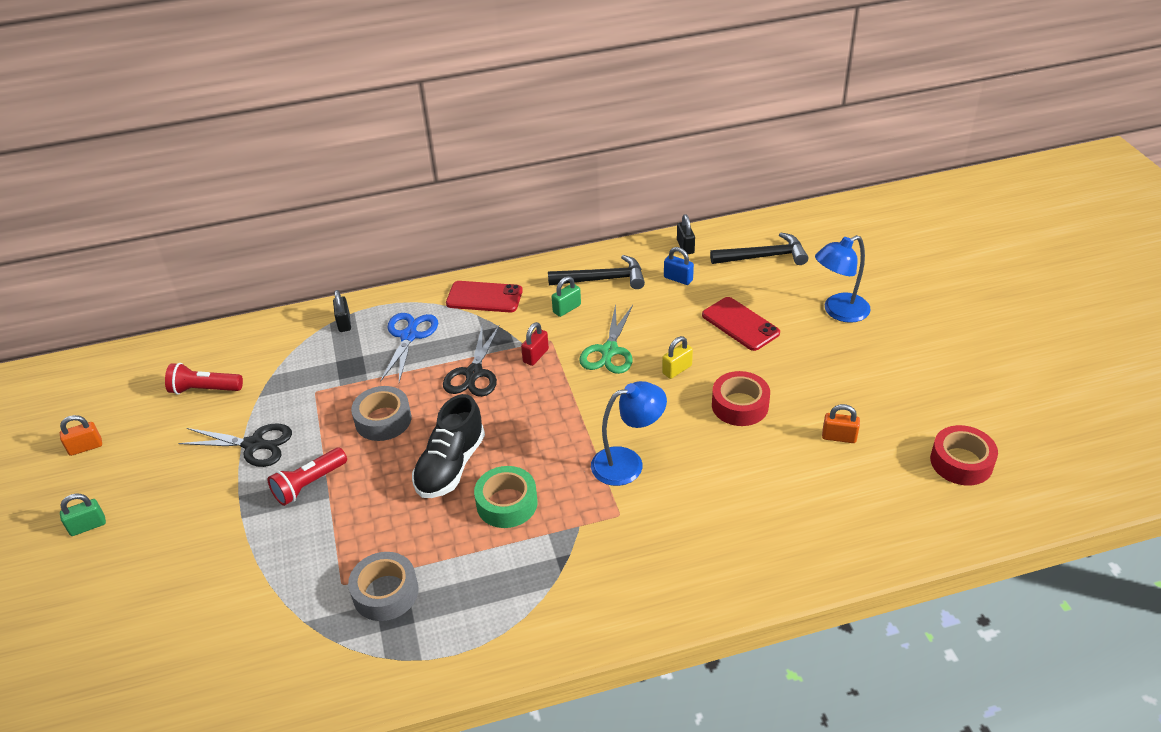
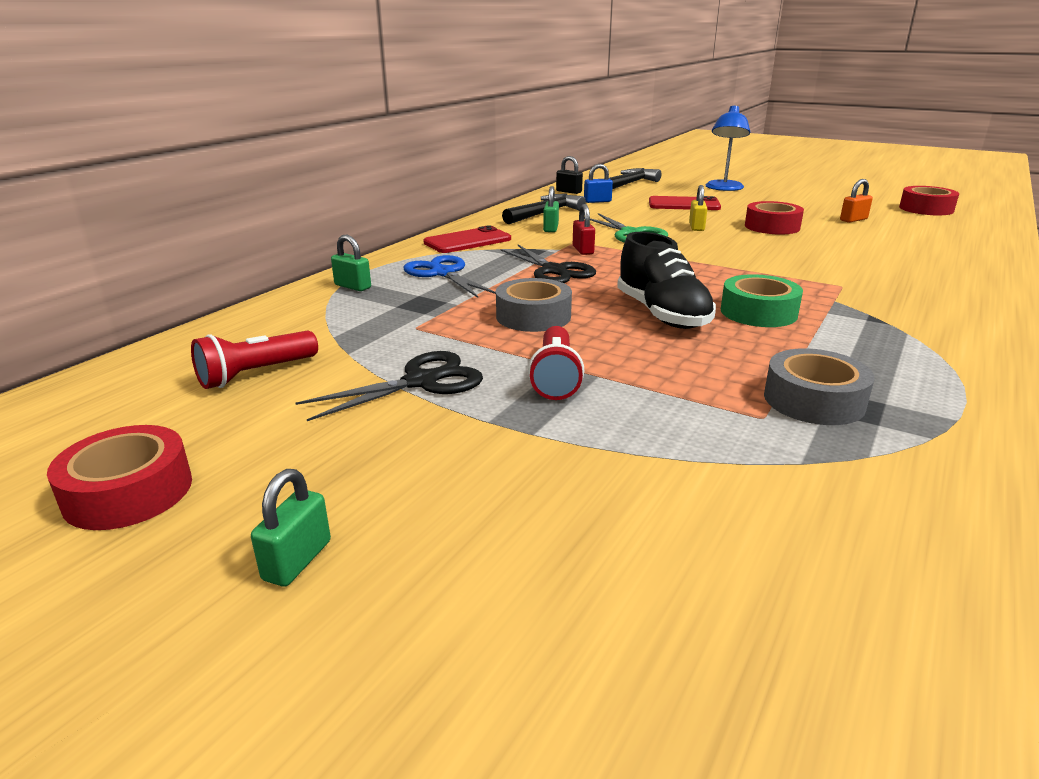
camera: 45 degrees left, 15 degrees down
(85, 447) = (128, 492): orange padlock -> red tape
(344, 323) = (353, 286): black padlock -> green padlock
(627, 463) = (779, 266): blue lamp -> none

